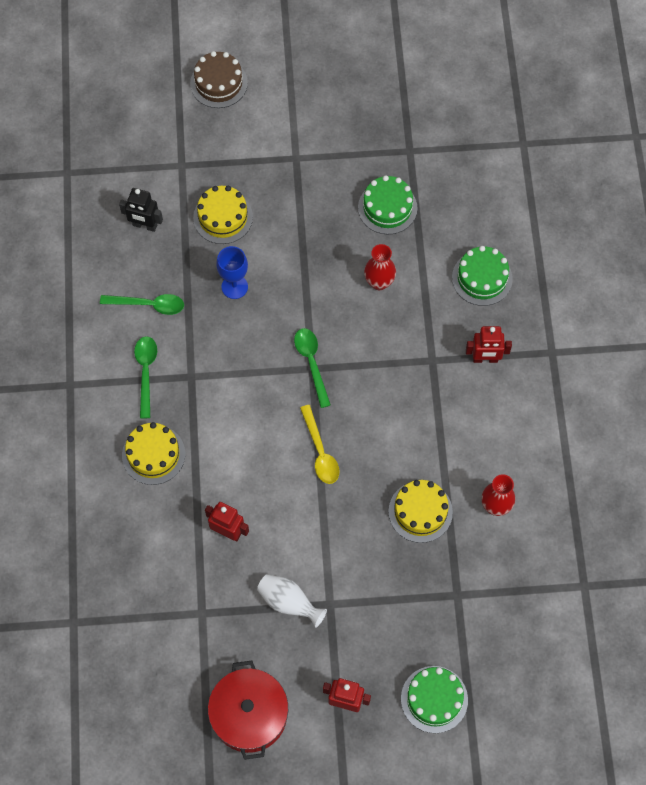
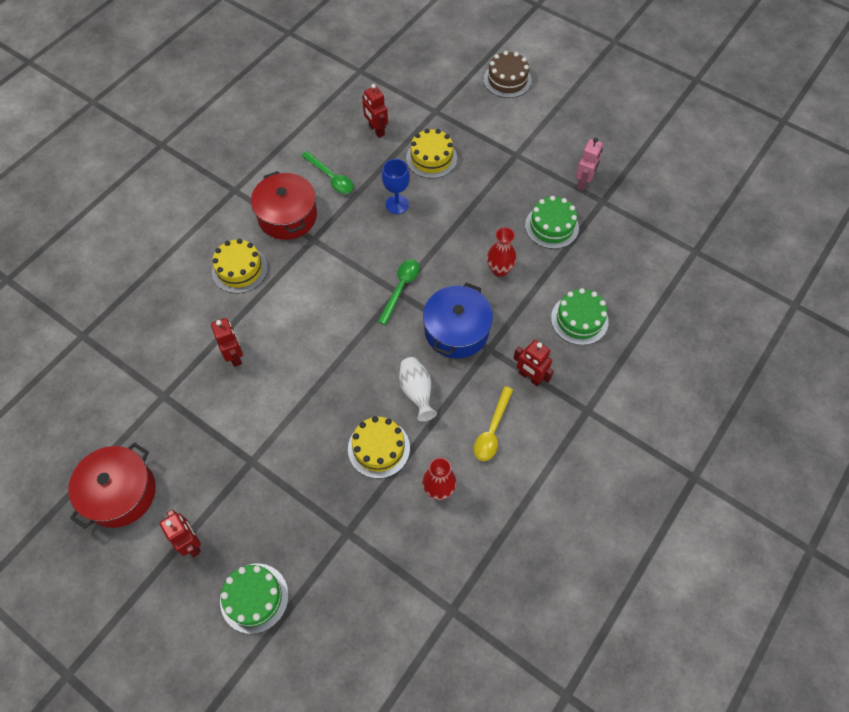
camera: 40 degrees right, 5 degrees down
(144, 225) = (376, 130): black robot -> red robot
(146, 372) = (287, 216): green spoon -> red pot
(289, 603) = (225, 437): white vase -> white vase (417, 392)
(320, 451) = (349, 351): yellow spoon -> yellow spoon (492, 430)
(378, 143) = (583, 182): none -> pink robot
(392, 365) = (456, 331): none -> blue pot

